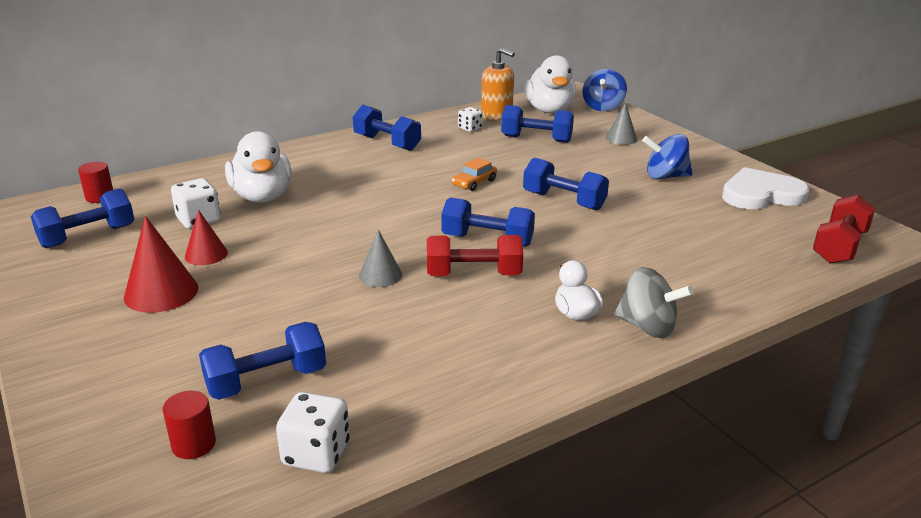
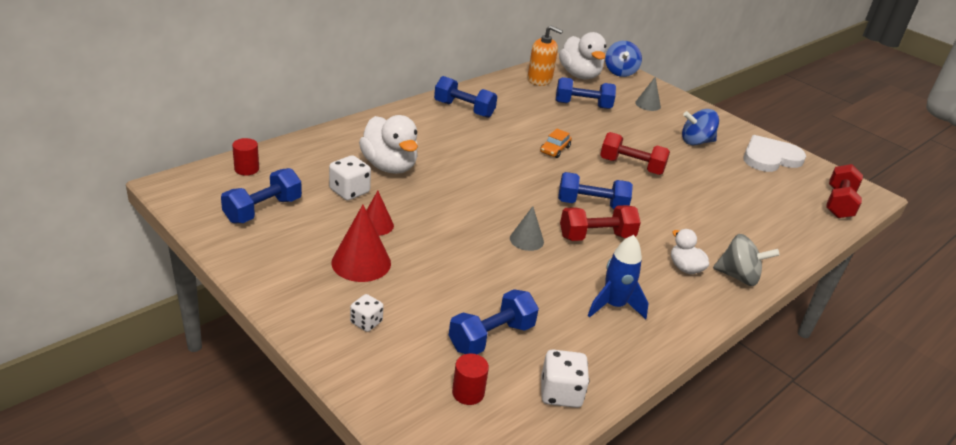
camera: 15 degrees left, 5 degrees up
(451, 353) = (614, 306): none -> blue rocket
(470, 128) = (524, 94): white dice -> white dice (366, 322)
(563, 201) = (631, 166): blue dumbbell -> red dumbbell

